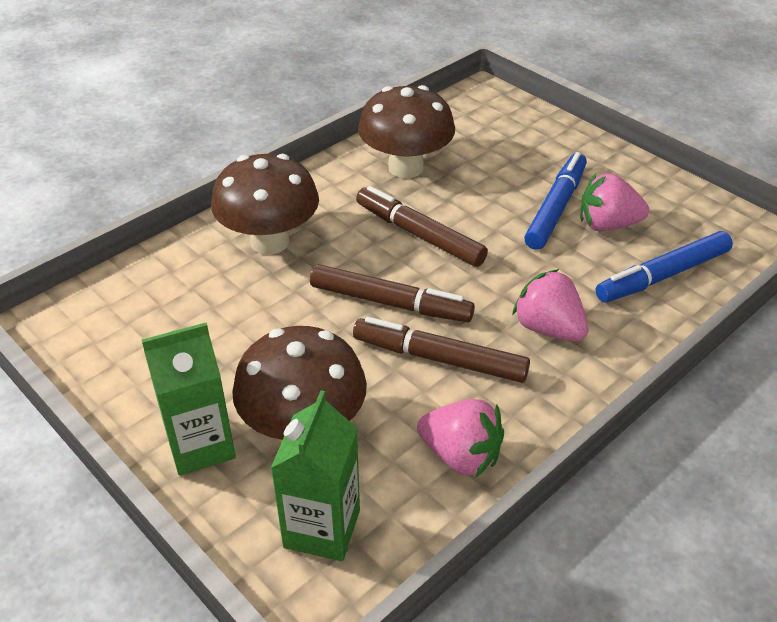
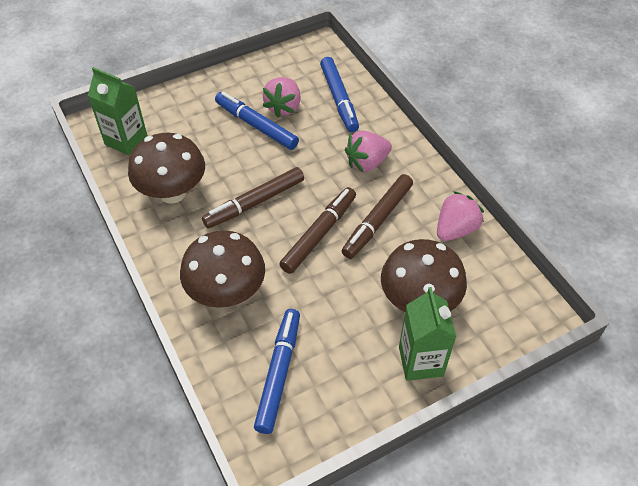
camera: 75 degrees left, 10 degrees up
(163, 308) = (279, 373): none -> blue marker
(322, 528) = (495, 305): green carton -> green carton (126, 140)

